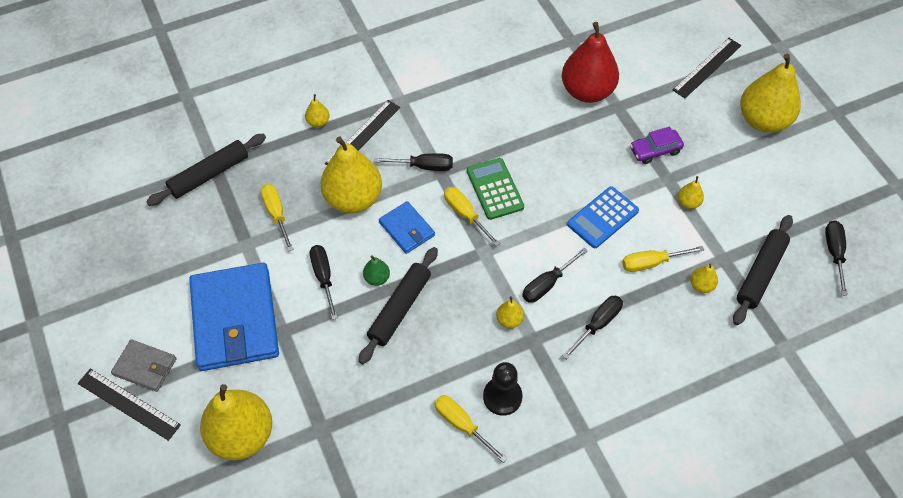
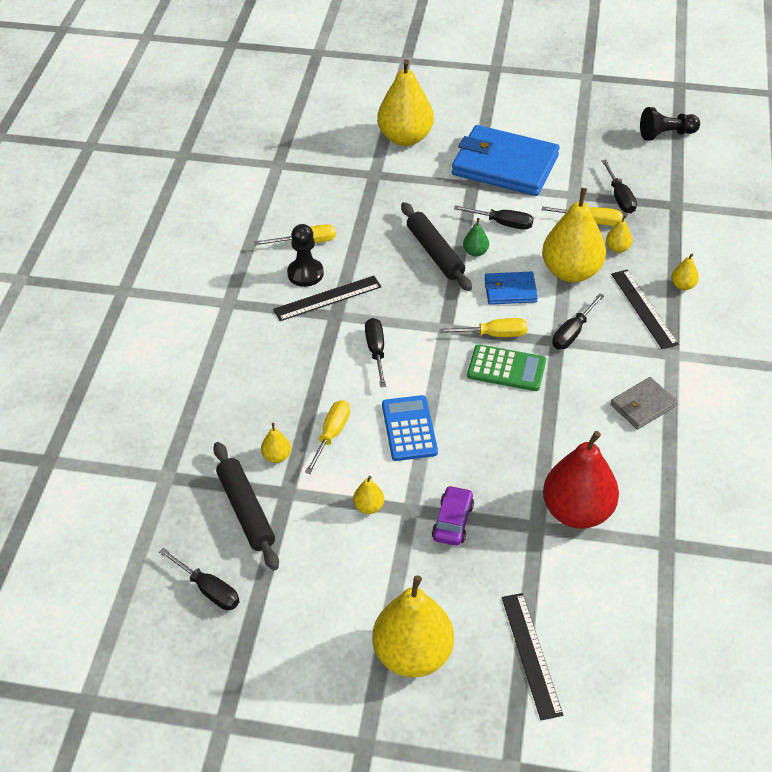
camera: 125 degrees right, 10 degrees down
(107, 213) = (666, 134): none -> black pawn
(129, 404) = (479, 98): black ruler -> black ruler (327, 298)
(145, 367) = (502, 113): grey wallet -> grey wallet (643, 405)
(209, 174) = (667, 199): black rolling pin -> none
(509, 320) = (365, 310): yellow pear -> yellow pear (617, 248)
(598, 324) = (309, 363): black screwdriver -> black screwdriver (620, 198)

